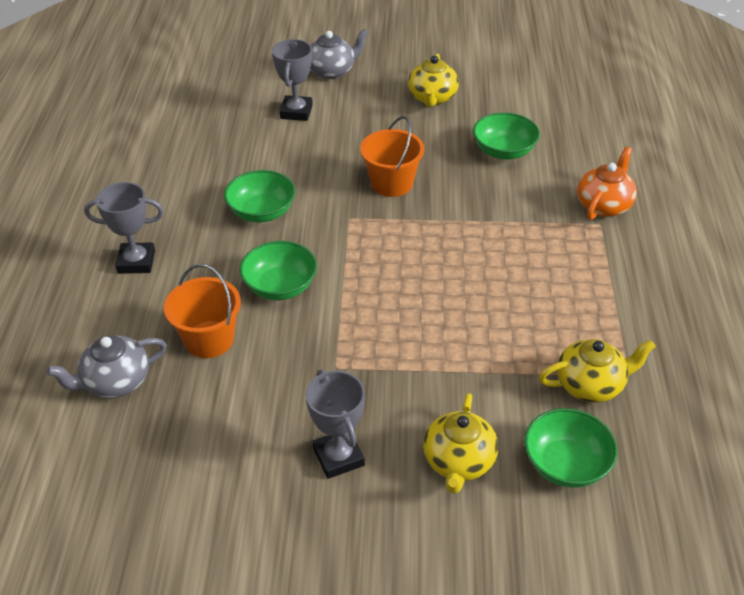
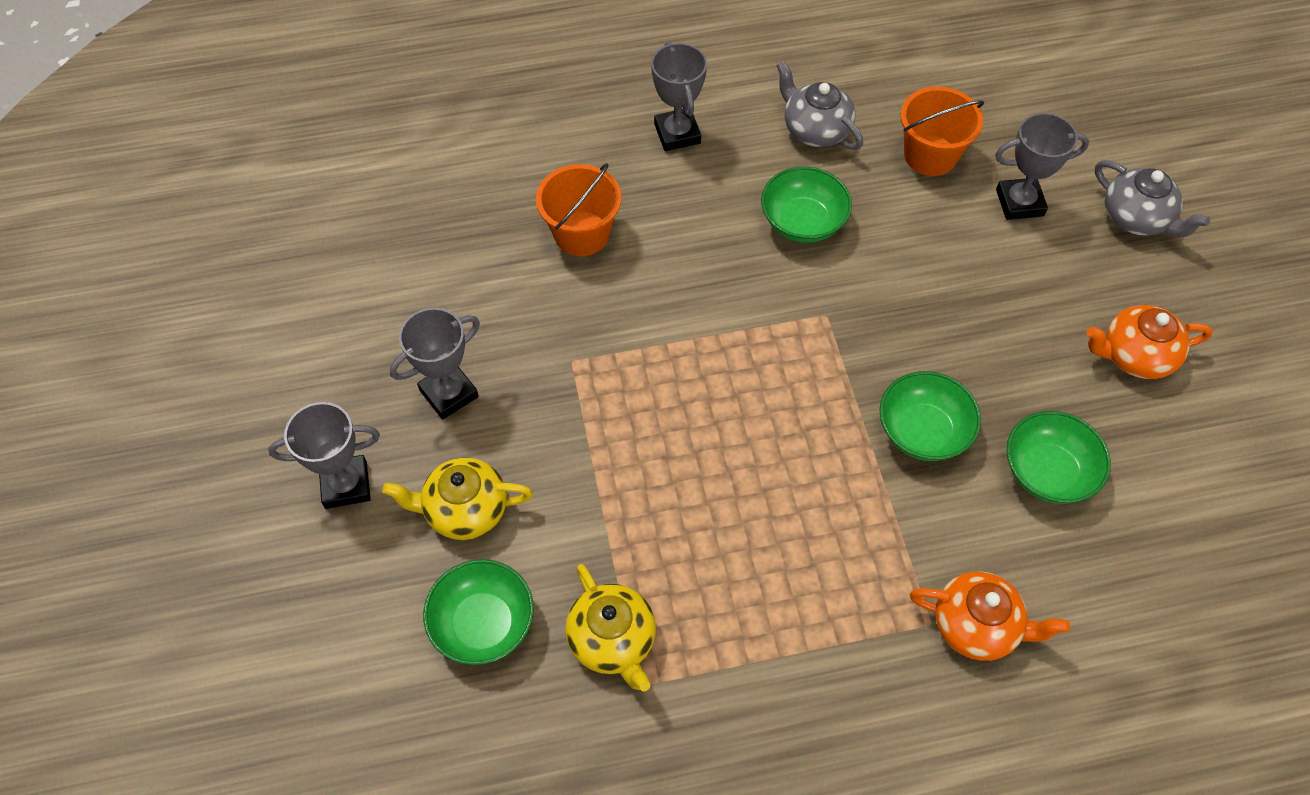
camera: 75 degrees right, 15 degrees up
(115, 382) = (504, 175): grey teapot -> grey teapot (815, 130)
(280, 286) = (681, 275): green bowl -> green bowl (923, 431)
(391, 183) = (914, 346): orange bucket -> orange bucket (930, 155)
(410, 550) = (346, 485): none -> grey trophy
(432, 98) = (1135, 356): yellow teapot -> orange teapot

